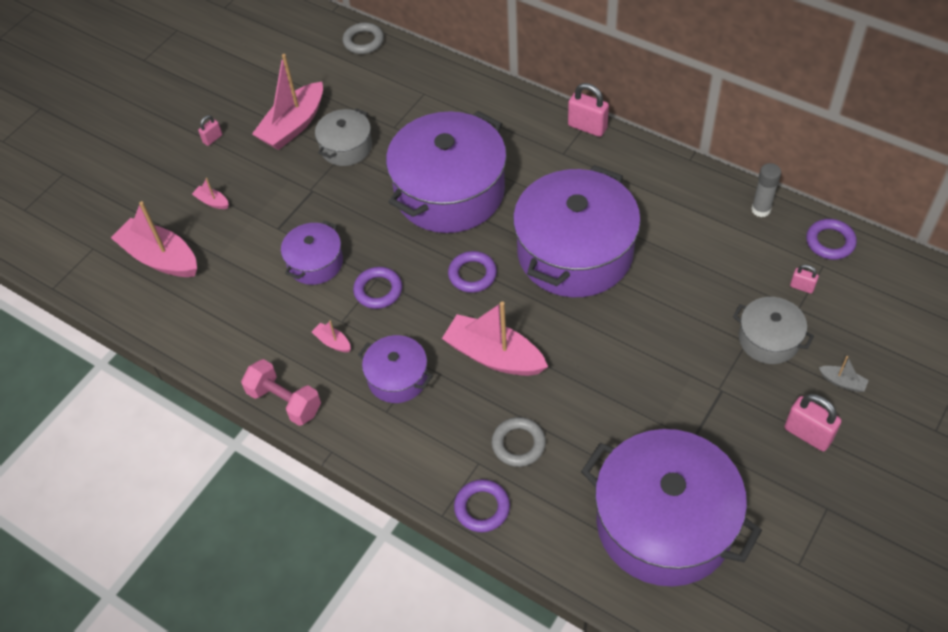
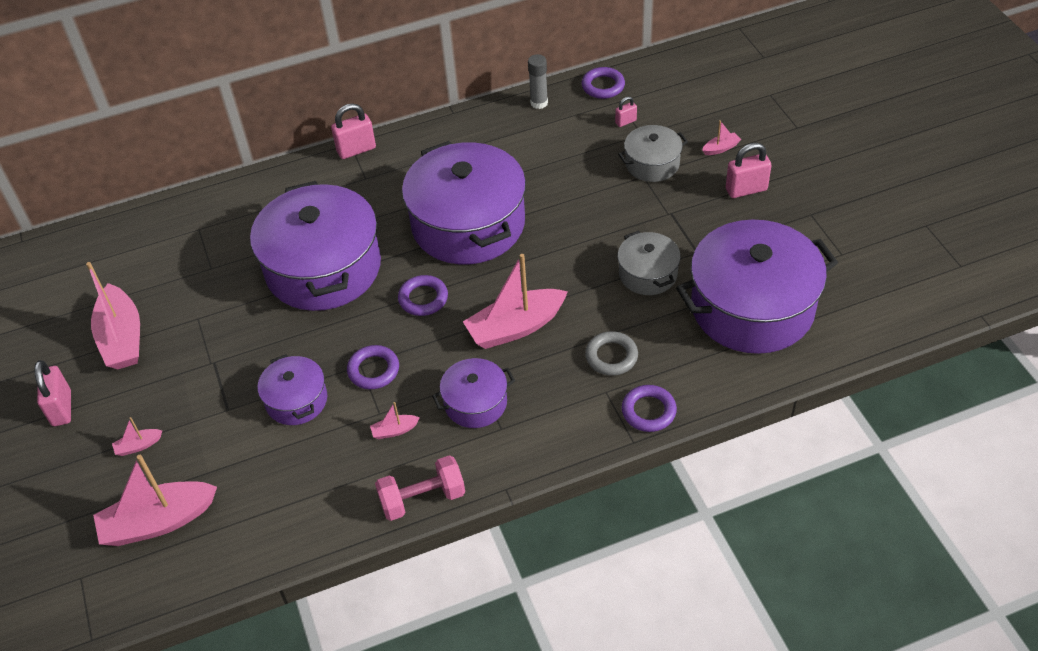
camera: 55 degrees left, 5 degrees down
(212, 139) = (62, 408): pink padlock -> pink padlock, size x1.82
(346, 147) = (193, 312): grey pot -> grey pot (648, 274)
(363, 41) = (87, 238): grey ring -> none
(842, 382) = (721, 148): grey boat -> pink boat

